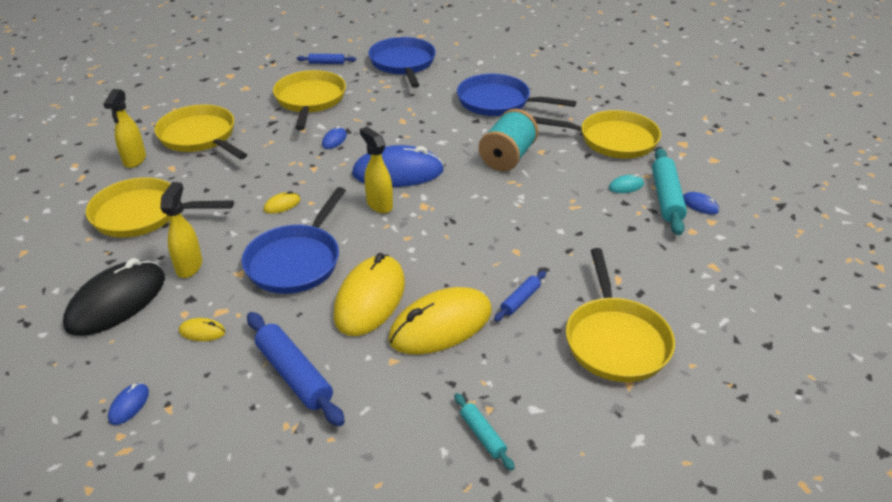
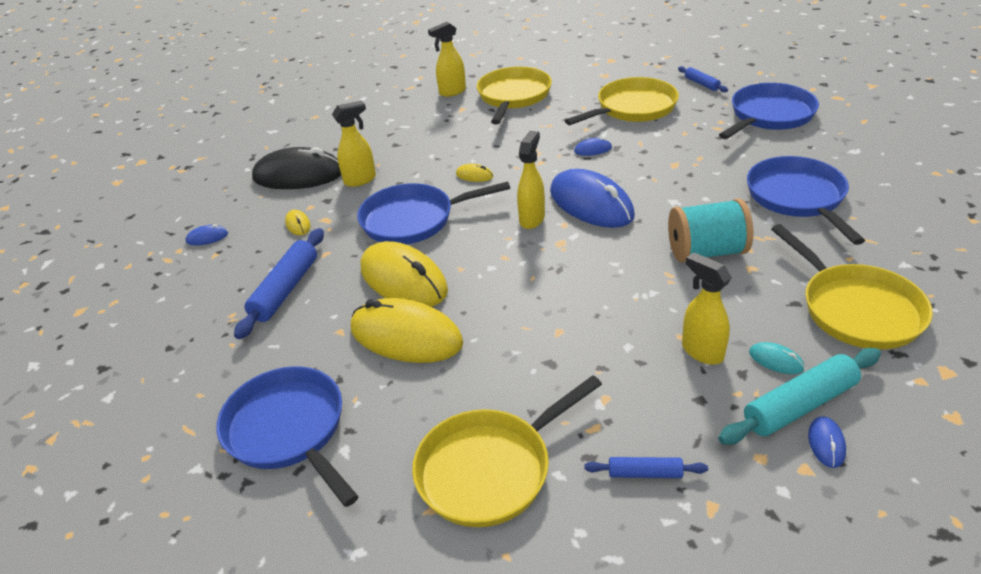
camera: 60 degrees right, 0 degrees up
(143, 214) = (397, 130): yellow pan -> none
(370, 299) = (403, 280): yellow mouse -> yellow mouse turned 60 degrees clockwise
(482, 435) = (289, 430): turquoise rolling pin -> blue pan
(520, 300) = (487, 369): blue rolling pin -> blue rolling pin (645, 473)
(593, 206) = (702, 351): none -> yellow spray bottle

